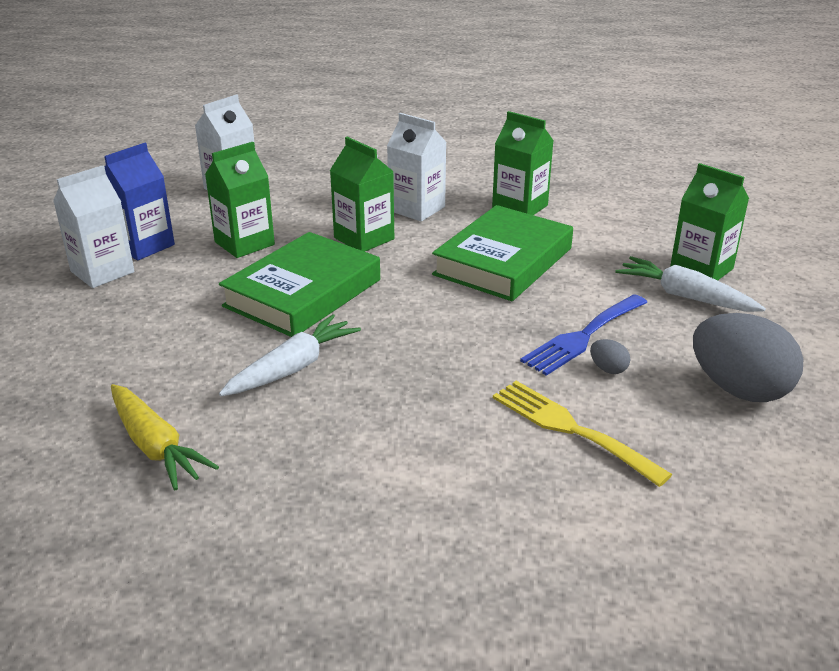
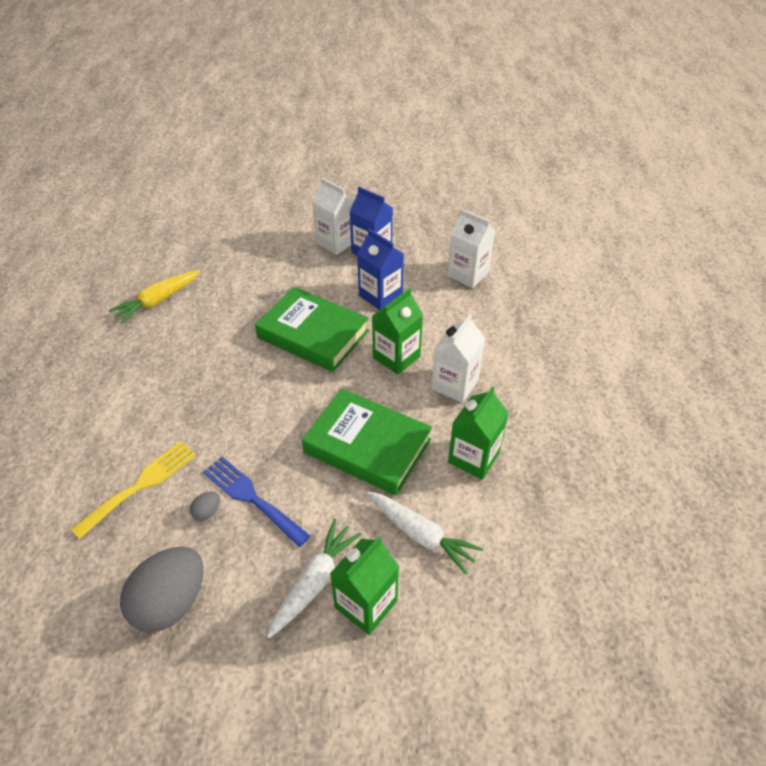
camera: 85 degrees right, 15 degrees up
(244, 243) = (380, 295): green carton -> blue carton
(293, 367) = (224, 342): white carrot -> white carrot (421, 535)

